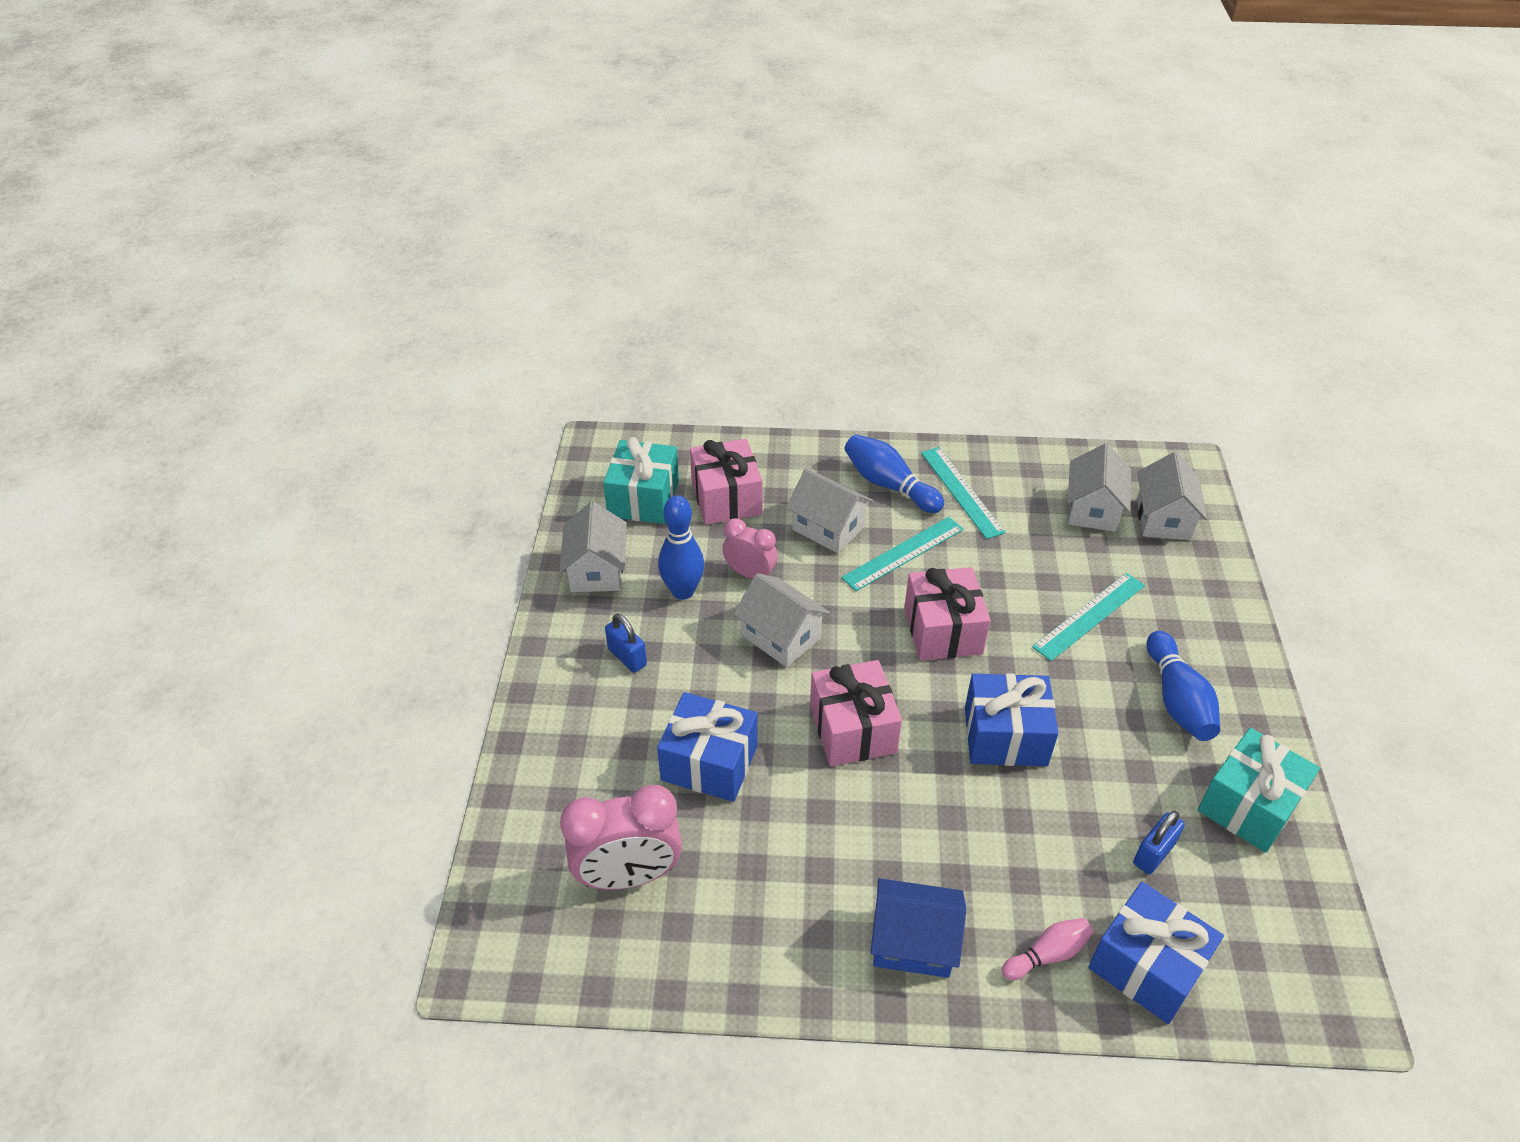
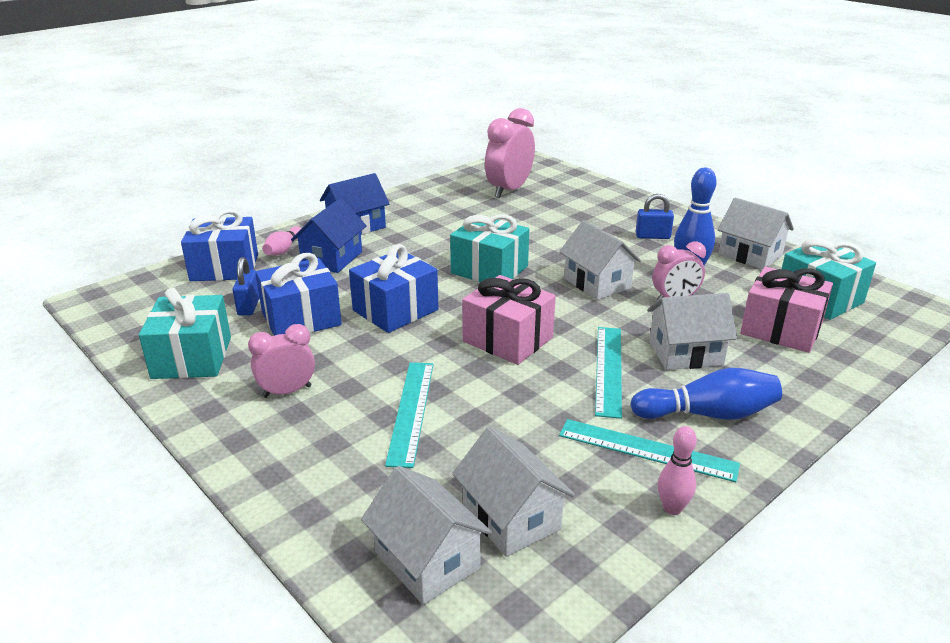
camera: 135 degrees right, 15 degrees down
(709, 762) = (538, 227): blue gift -> blue gift (301, 319)
(781, 636) = (597, 283): white house -> white house turned 60 degrees clockwise
(852, 729) = (489, 270): pink gift -> turquoise gift
(994, 459) = (672, 508): none -> pink bowling pin
(1001, 883) = (332, 258): none -> blue house
(1177, 700) = (287, 391): blue bowling pin -> pink clock

